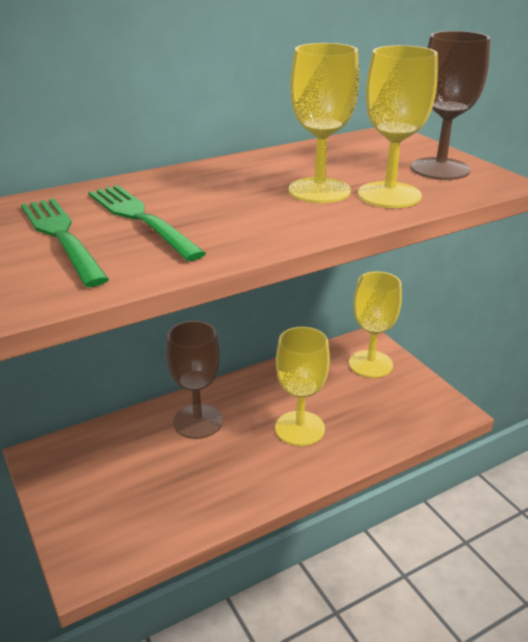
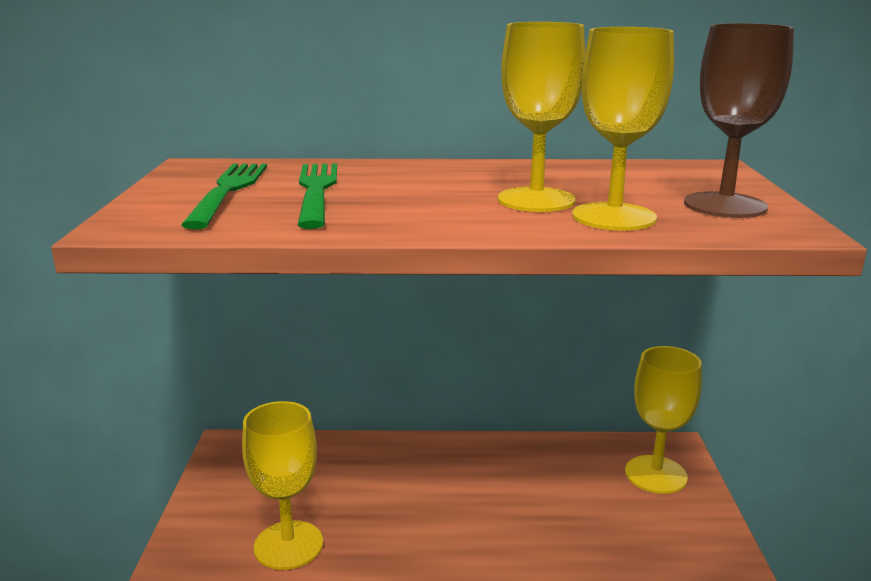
camera: 30 degrees right, 10 degrees down
(198, 421) = (400, 467): brown goblet -> none
(299, 428) = (506, 514): yellow goblet -> yellow goblet (288, 545)

